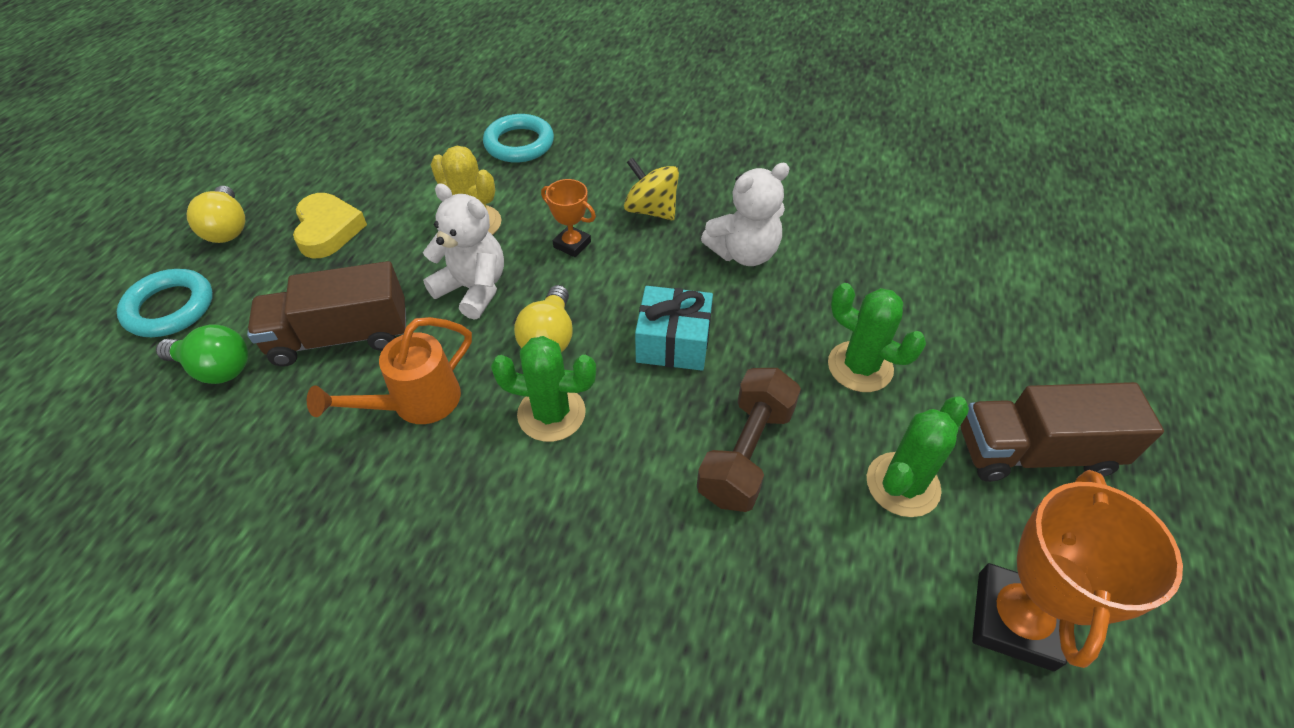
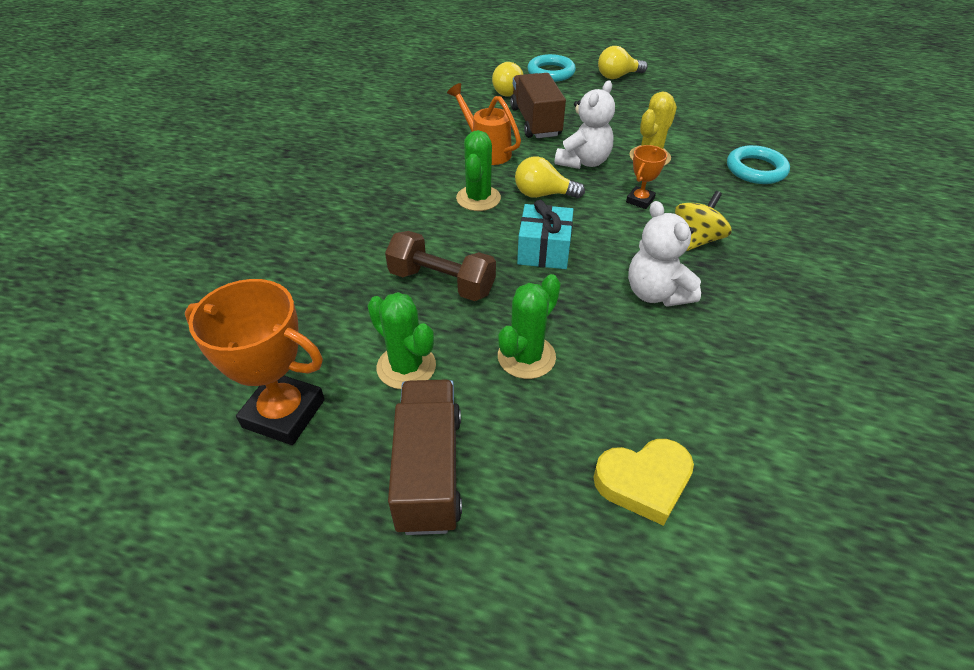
camera: 90 degrees right, 5 degrees down
(216, 368) = (509, 91): green light bulb -> yellow light bulb
(328, 230) = (625, 106): yellow heart -> yellow heart (643, 482)

